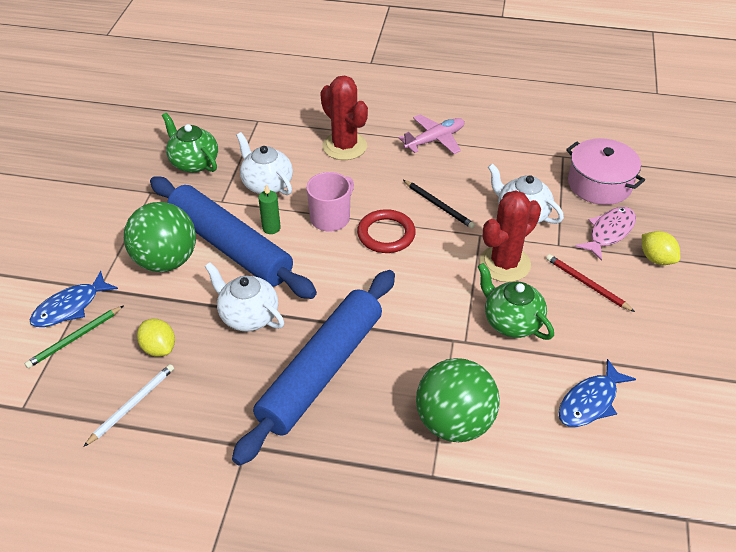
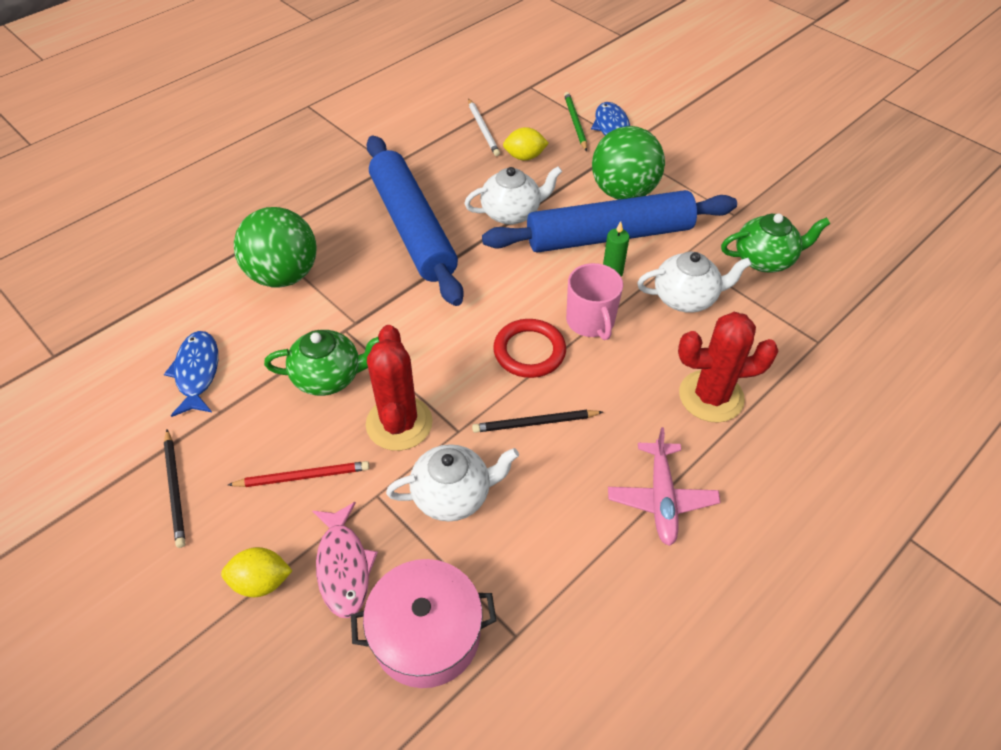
camera: 125 degrees right, 5 degrees up
(666, 339) = (175, 489): none -> black pencil

